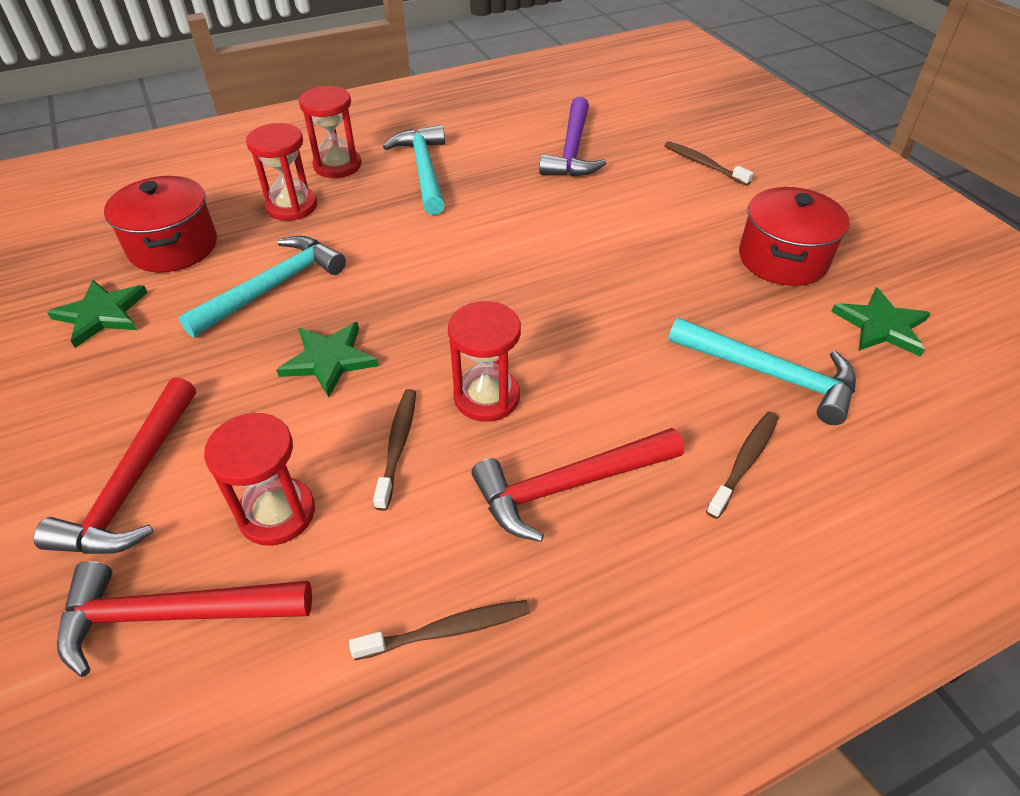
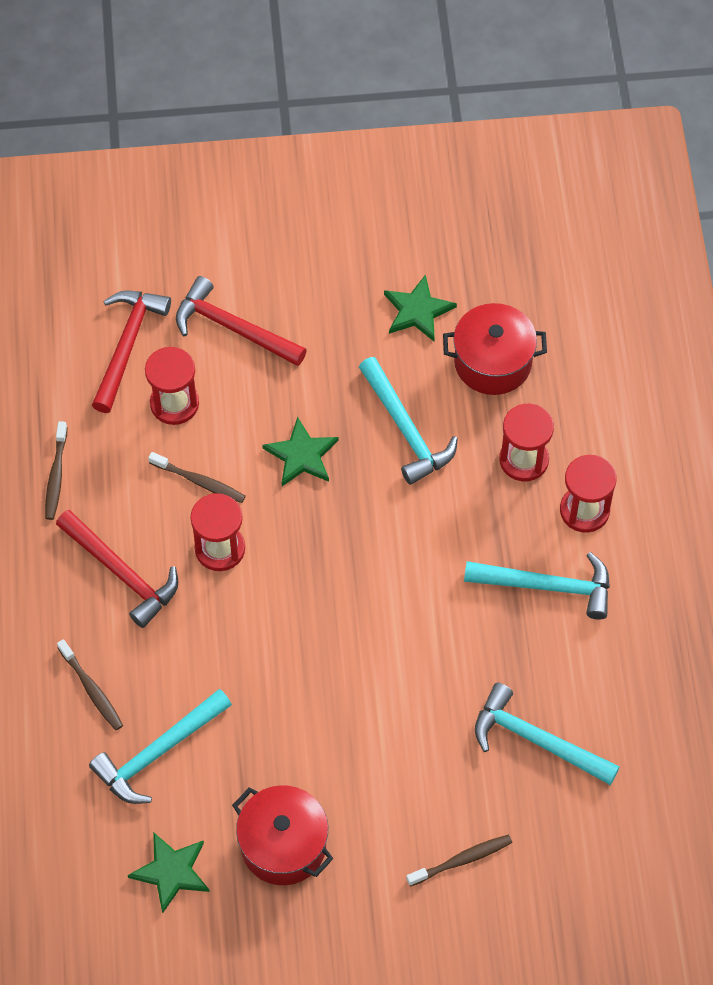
camera: 110 degrees right, 15 degrees up
(569, 486) = (121, 573): red hammer -> red hammer turned 135 degrees clockwise
(572, 150) = (536, 740): purple hammer -> turquoise hammer

